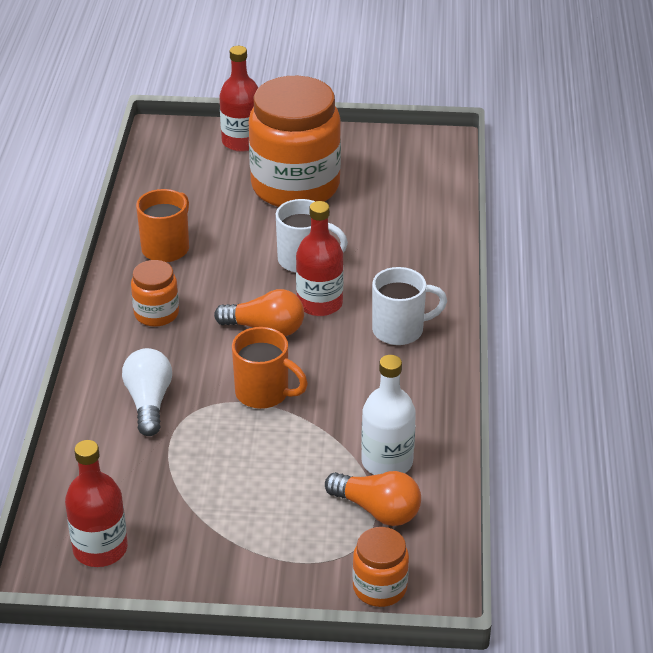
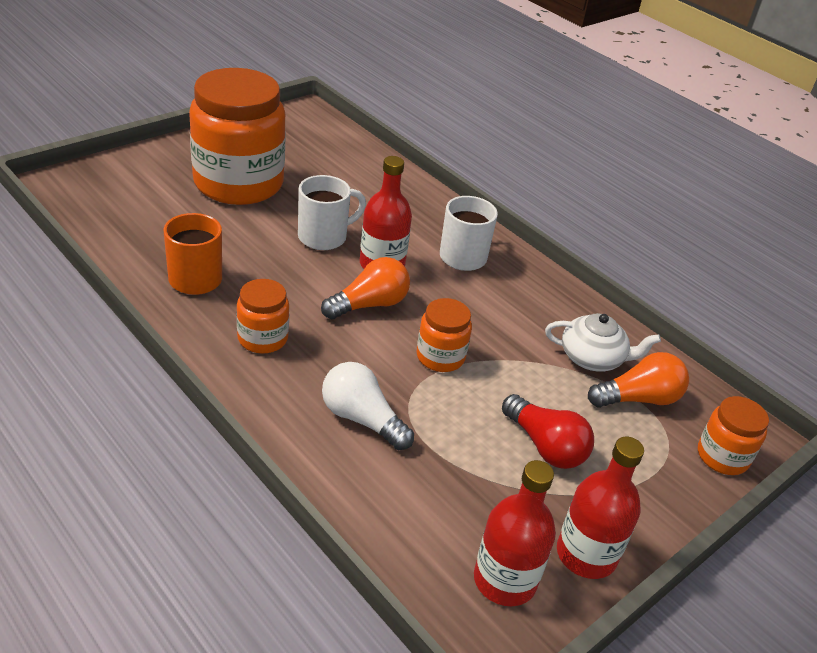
camera: 50 degrees left, 0 degrees up
(242, 142) = (144, 165): red bottle -> red bottle (586, 554)
(250, 495) = (545, 446): none -> red light bulb
(264, 393) = (440, 357): orange mug -> orange jar
(387, 462) = (592, 358): white bottle -> white teapot

